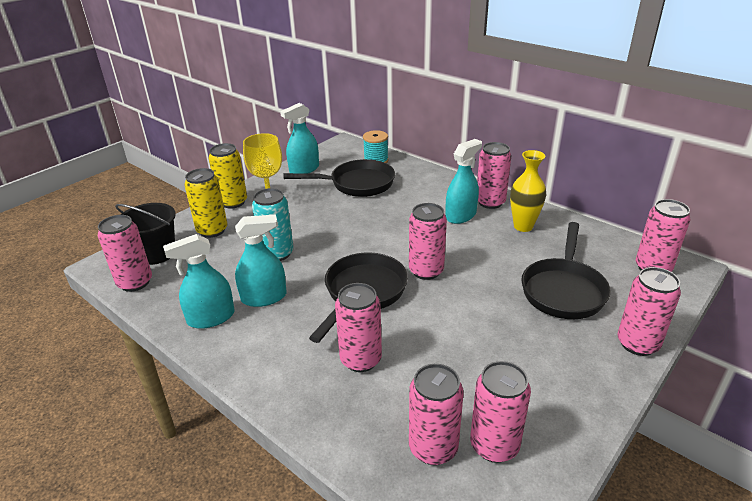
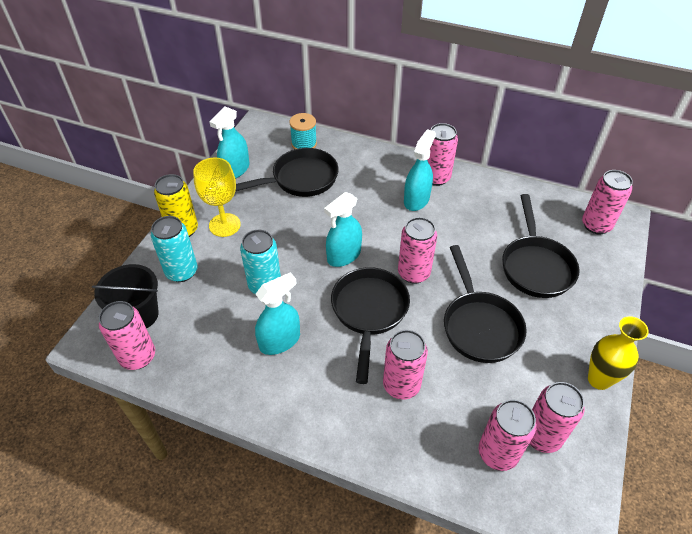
camera: 20 degrees left, 15 degrees up
(211, 318) = (241, 378): turquoise spray bottle -> turquoise spray bottle (344, 255)
(212, 230) = (181, 272): yellow can -> turquoise can
(473, 327) = (479, 325): none -> black pan
(523, 226) = (476, 201): yellow vase -> yellow vase (599, 379)
(637, 344) = (610, 307): pink can -> none

